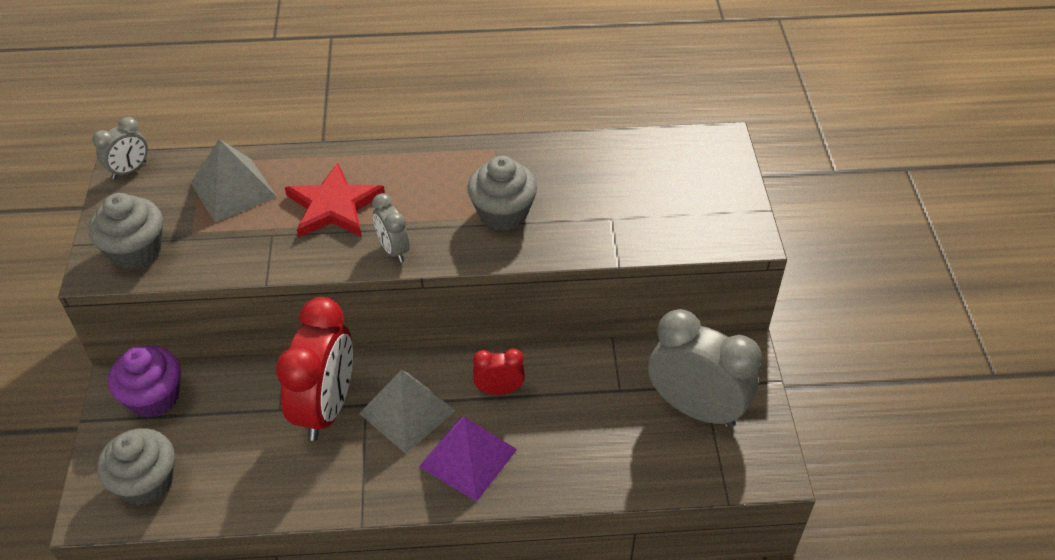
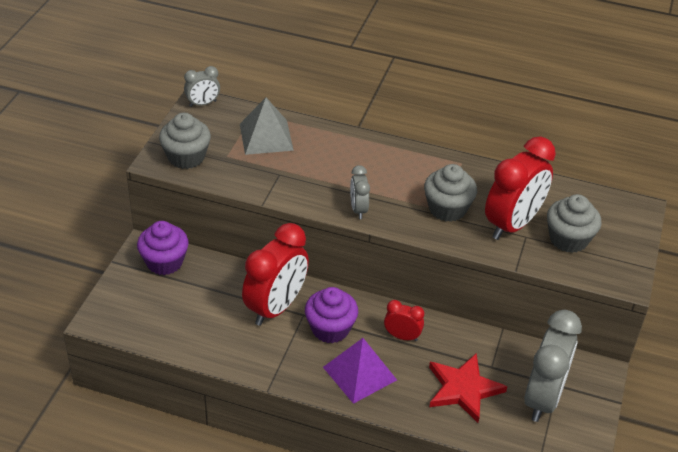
camera: 20 degrees right, 5 degrees down
(146, 482) = (138, 314): grey cupcake -> grey cupcake (568, 239)
(334, 206) = (330, 168): red star -> red star (463, 389)
(407, 411) = (330, 329): grey pyramid -> purple cupcake
(588, 208) = (512, 224): none -> red clock
(695, 408) = (543, 398): grey clock -> grey clock turned 60 degrees clockwise

